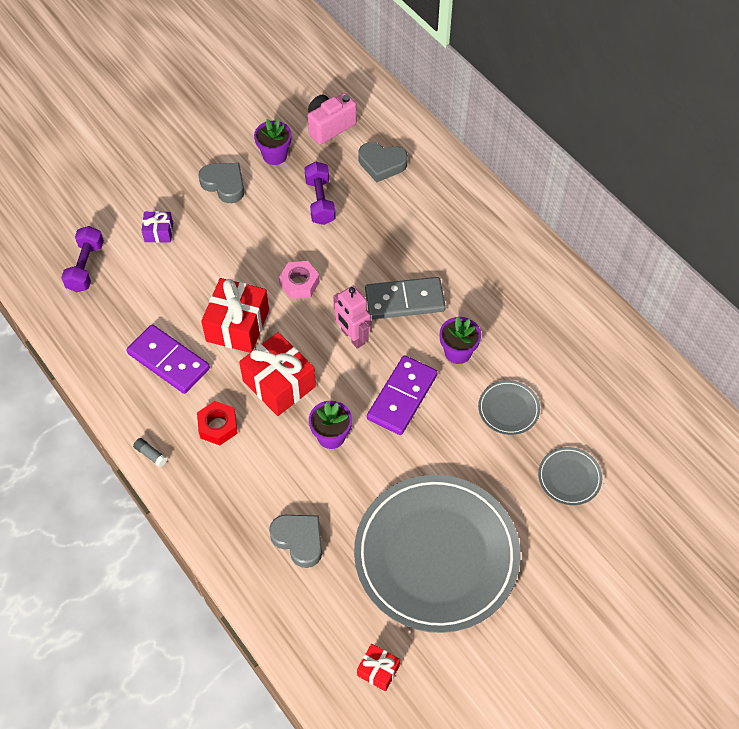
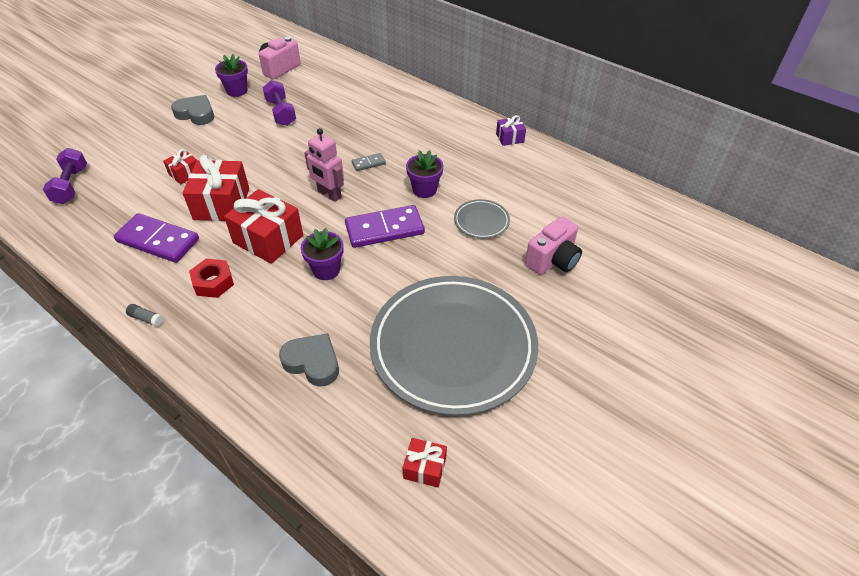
camera: 15 degrees left, 10 degrees down
(159, 232) = (140, 152): purple gift -> purple gift (510, 138)
(204, 274) = (185, 174): none -> red gift
(299, 283) = (273, 166): pink nut -> none
(382, 164) = (327, 84): grey heart -> none
(402, 397) = (384, 229): purple domino -> purple domino turned 60 degrees clockwise
(404, 300) = (368, 163): grey domino -> grey domino, size x0.47
(569, 477) = (553, 260): grey plate -> pink camera

